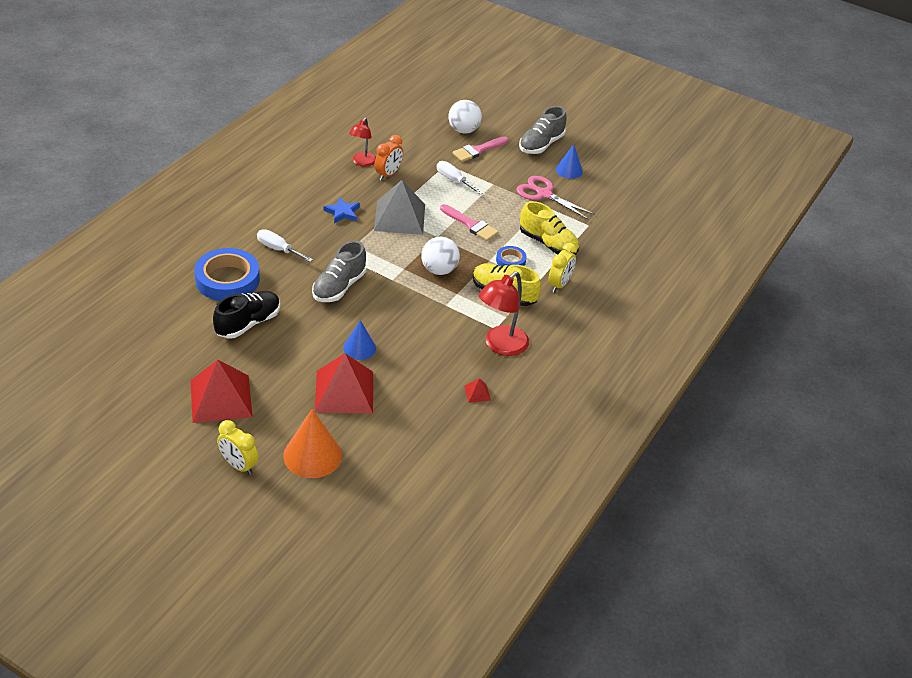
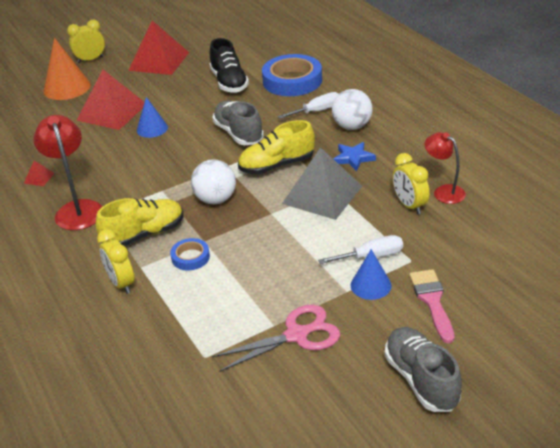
camera: 125 degrees right, 5 degrees down
(388, 174) = (409, 205): orange clock -> yellow clock
(463, 130) = (490, 302): white ball -> white ball (352, 126)
(471, 225) = (275, 245): pink brush -> none
(548, 243) = (196, 301): yellow shoe -> yellow shoe (277, 165)
(569, 170) = (339, 388): blue cone -> blue cone (370, 285)

